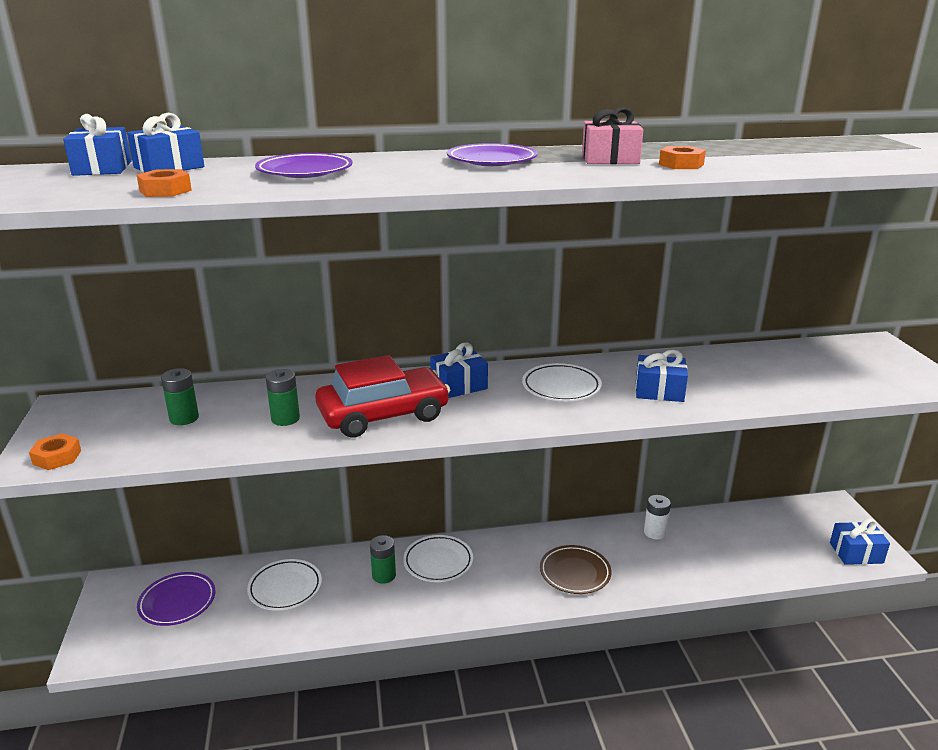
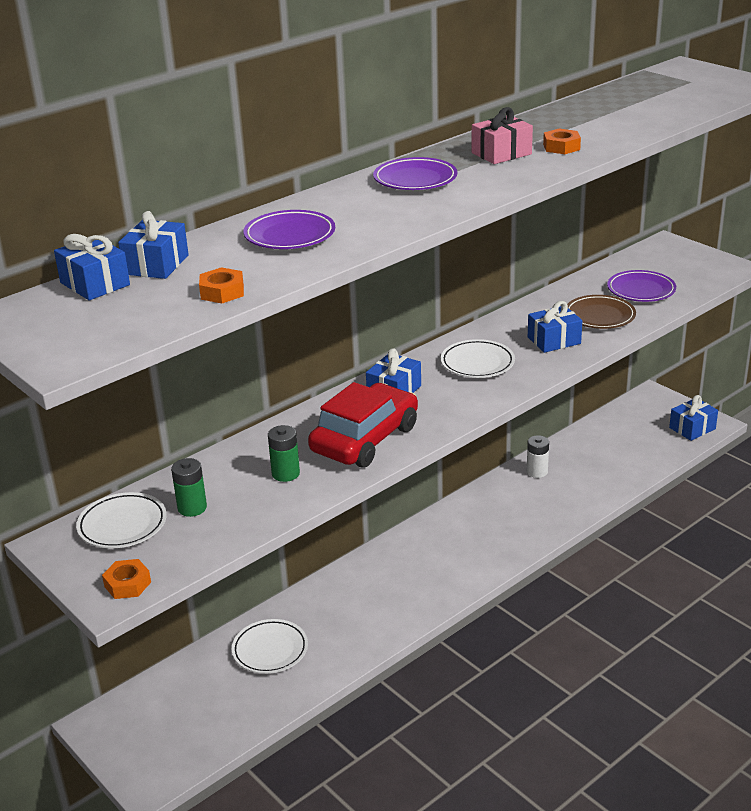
camera: 30 degrees left, 5 degrees up
(177, 602) = (181, 706): purple plate -> purple plate (641, 290)
(384, 575) = (348, 601): green battery -> none
(438, 562) = (383, 570): white plate -> white plate (122, 525)
(575, 573) = (503, 530): brown plate -> brown plate (599, 316)

